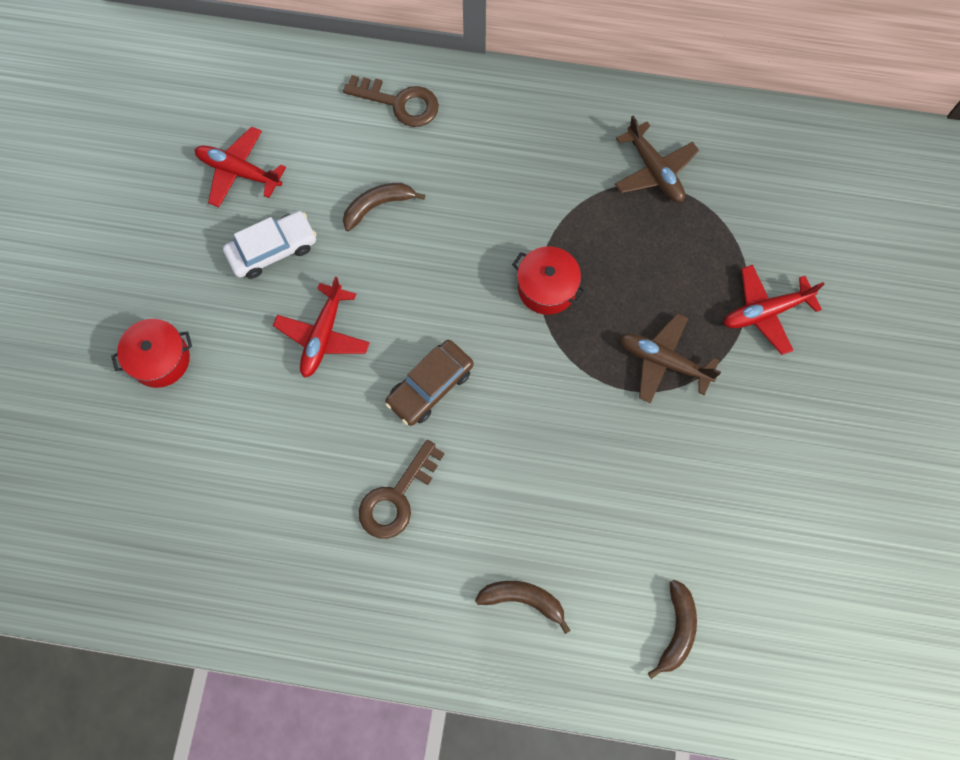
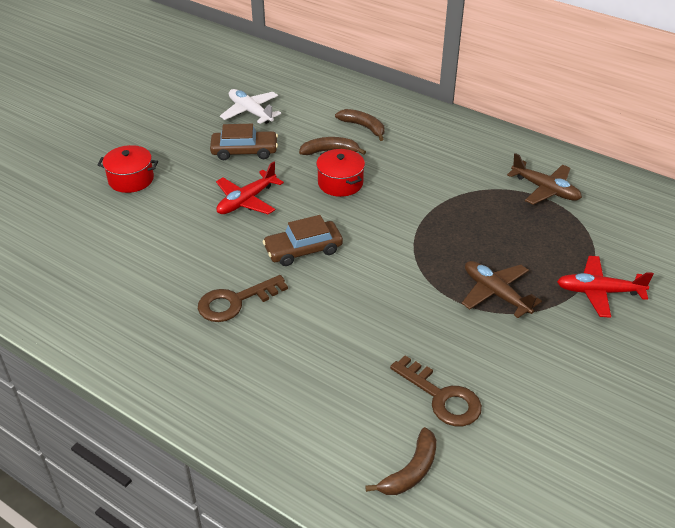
camera: 25 degrees right, 30 degrees down
(239, 172) = (250, 112): red plane -> white plane
(272, 249) = (244, 151): white car -> brown car
(399, 103) = (378, 110): brown key -> brown key (441, 397)
(523, 599) = (290, 399): brown banana -> brown banana (363, 127)
(547, 288) = (425, 225): red pot -> red pot (340, 183)
(654, 171) = (545, 189): brown plane -> brown plane turned 45 degrees counterclockwise

